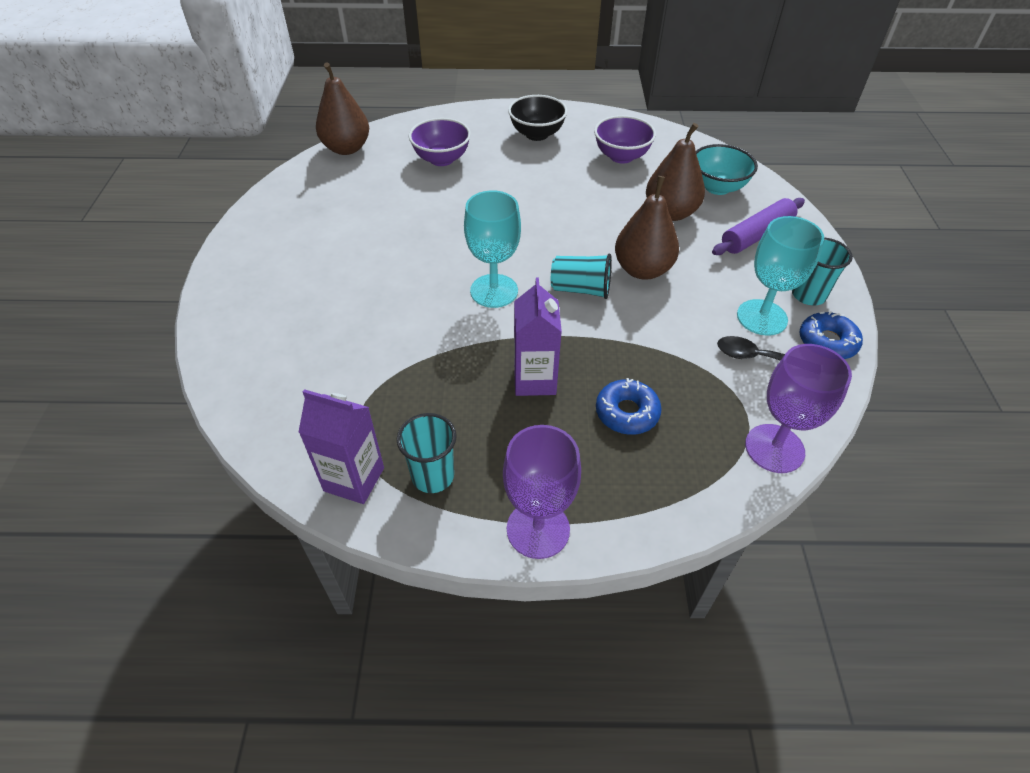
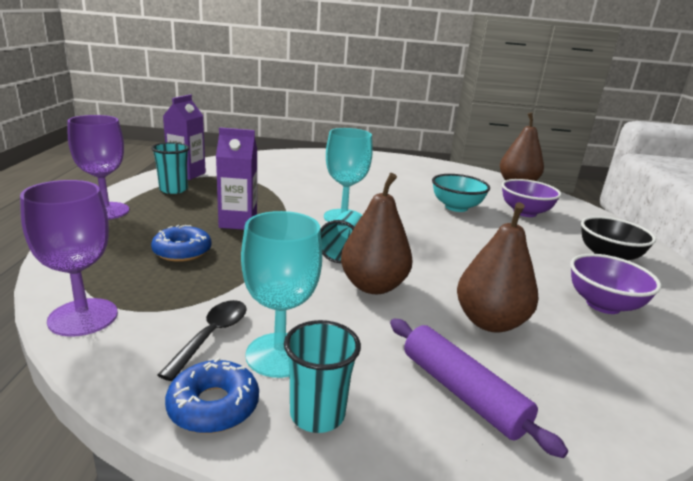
camera: 90 degrees right, 25 degrees down
(717, 187) = (578, 377): turquoise bowl -> turquoise bowl (456, 207)

